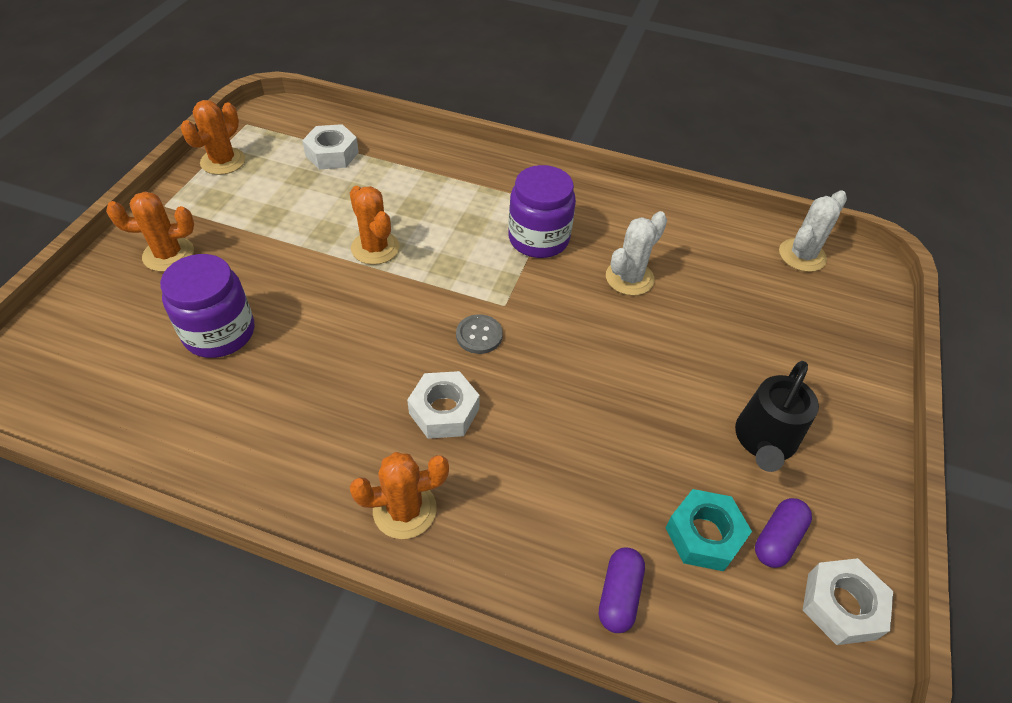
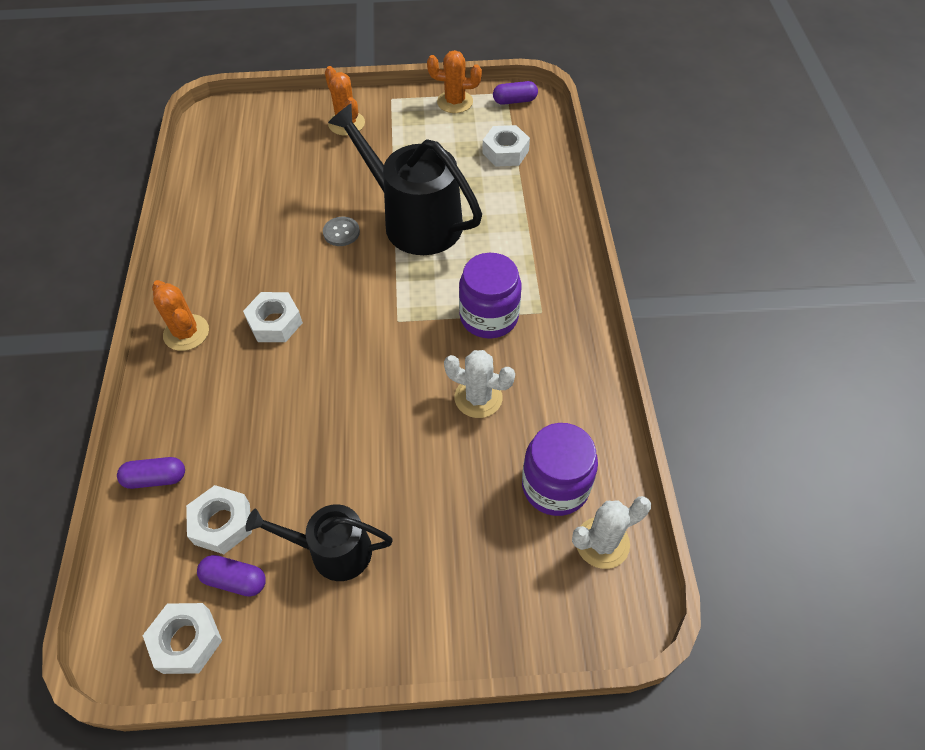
camera: 70 degrees right, 5 degrees up
(219, 332) = (291, 180): purple jar -> purple jar (555, 486)
(264, 123) = (514, 101): none -> purple capsule
(375, 248) = (415, 221): orange cactus -> black watering can
(479, 335) = (356, 316): grey button -> grey button (341, 232)
(704, 535) = (222, 523): turquoise nut -> white nut
(802, 255) = (602, 543): white cactus -> white cactus turned 45 degrees counterclockwise

